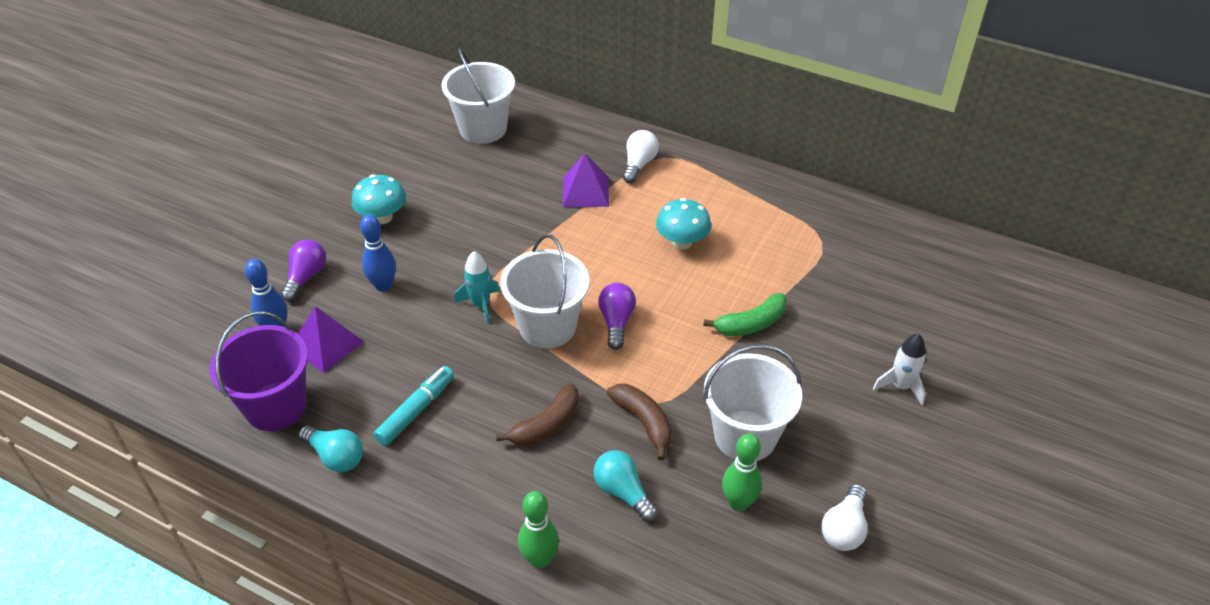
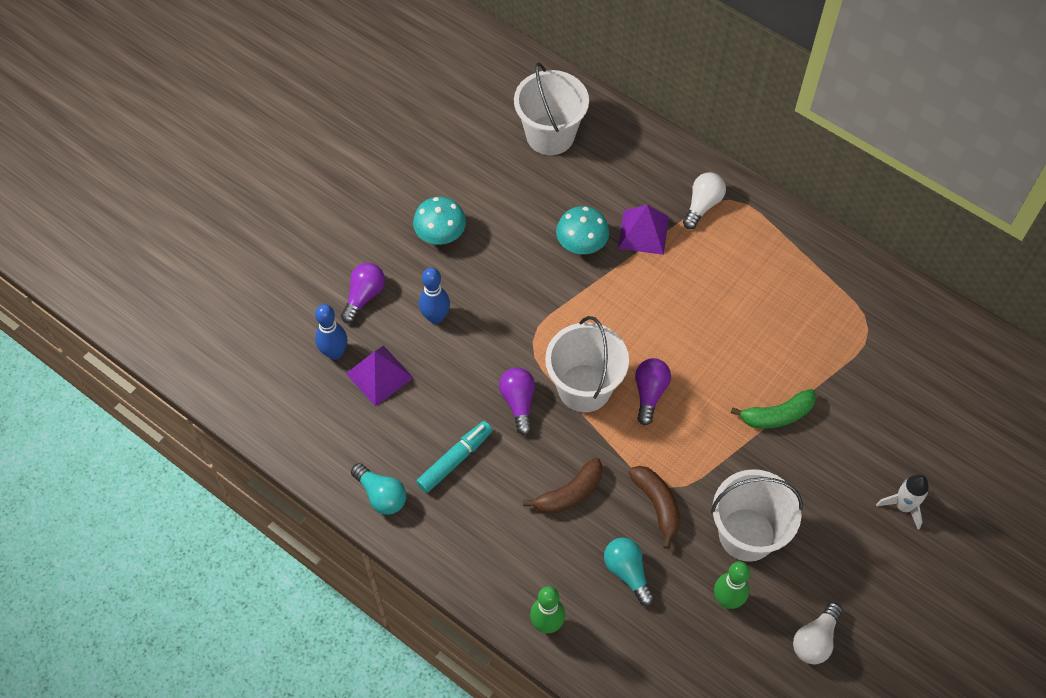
camera: 10 degrees right, 15 degrees up
(276, 406) = (332, 435): purple bucket -> none
(480, 305) = (524, 353): turquoise rocket -> none
(480, 349) = (518, 402): none -> purple light bulb
(682, 242) = (728, 309): turquoise mushroom -> turquoise mushroom (581, 244)

